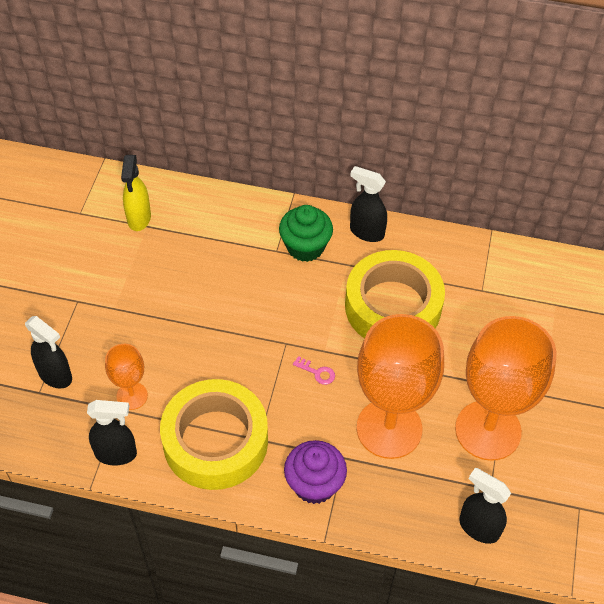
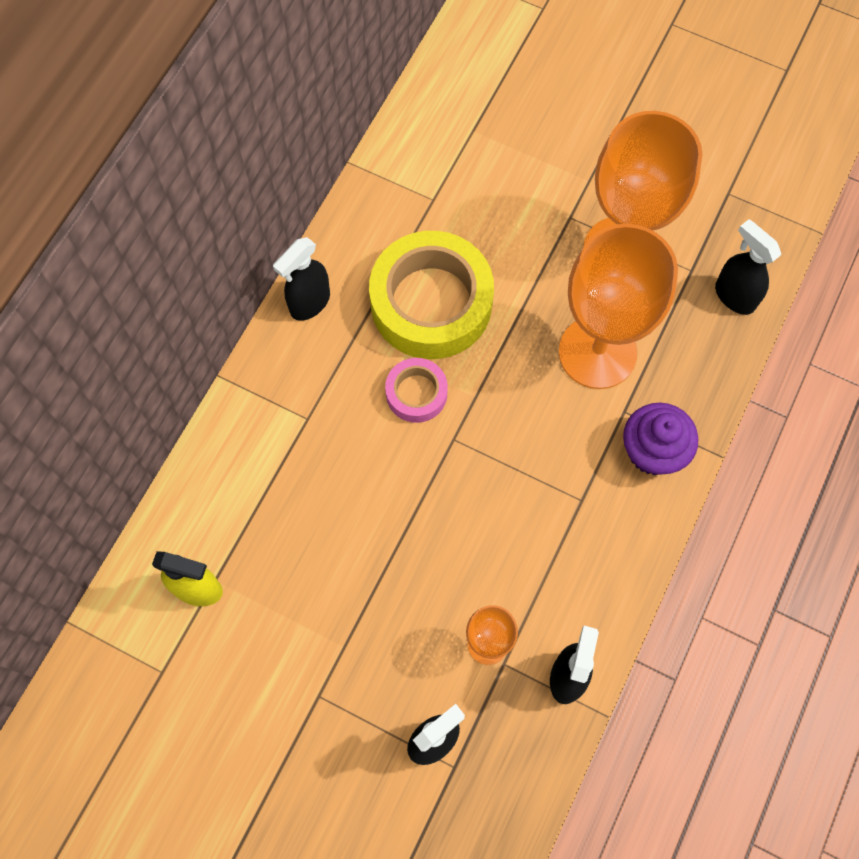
camera: 75 degrees left, 15 degrees up
(215, 441) = (574, 552): yellow tape -> none
(305, 247) = (312, 382): green cupcake -> none
(315, 312) = (416, 393): none -> pink tape
(317, 372) = (504, 412): pink key -> none
(478, 527) = (734, 296): black spray bottle -> black spray bottle turned 90 degrees clockwise

